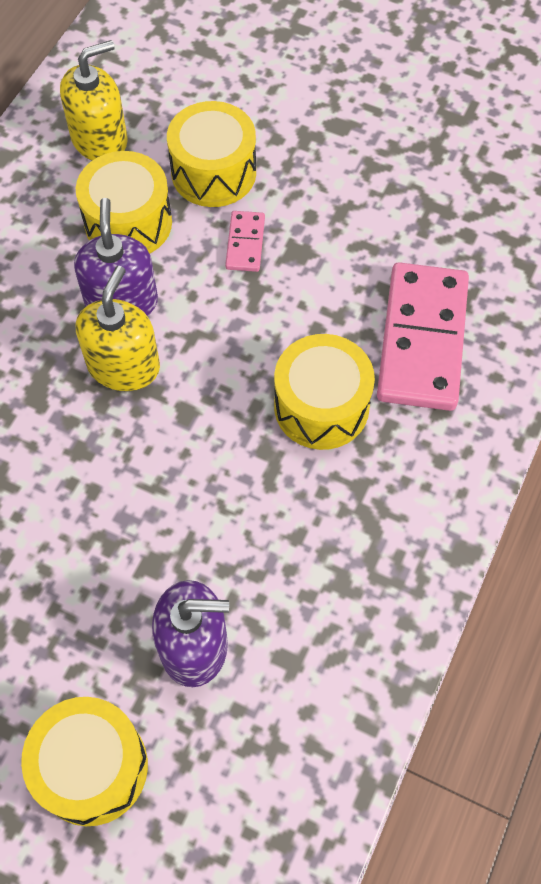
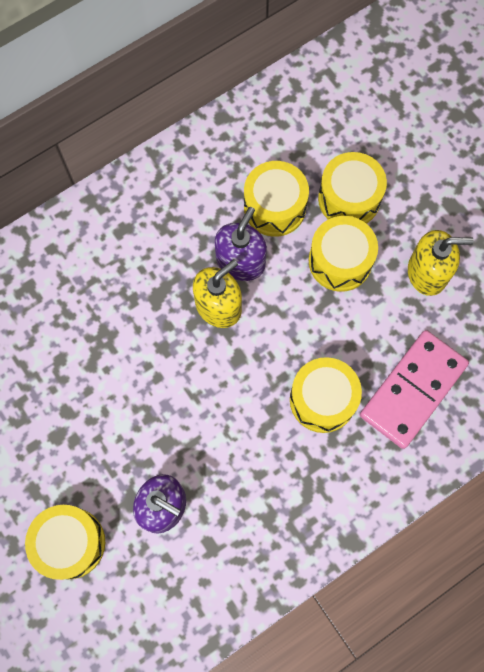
camera: 30 degrees right, 10 degrees up
(100, 139) = (289, 136): yellow soap dispenser -> yellow soap dispenser (427, 272)
(245, 243) = (340, 261): pink domino -> yellow drum

